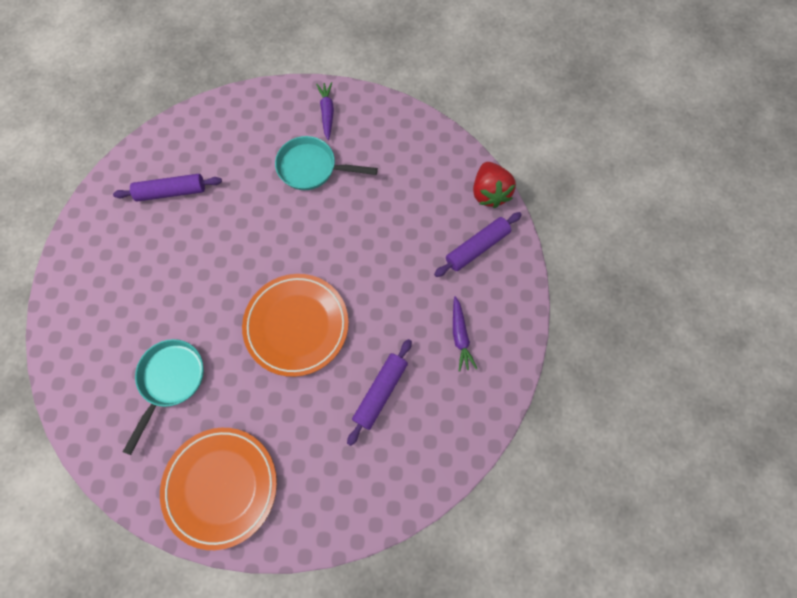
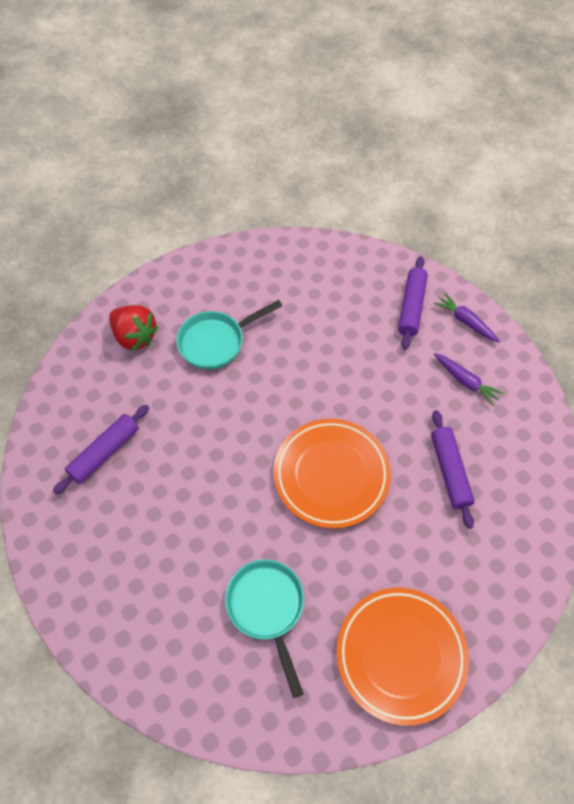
camera: 40 degrees left, 10 degrees down
(327, 113) = (185, 289): purple carrot -> purple carrot (466, 321)
(489, 193) = (380, 260): red strawberry -> red strawberry (135, 336)

